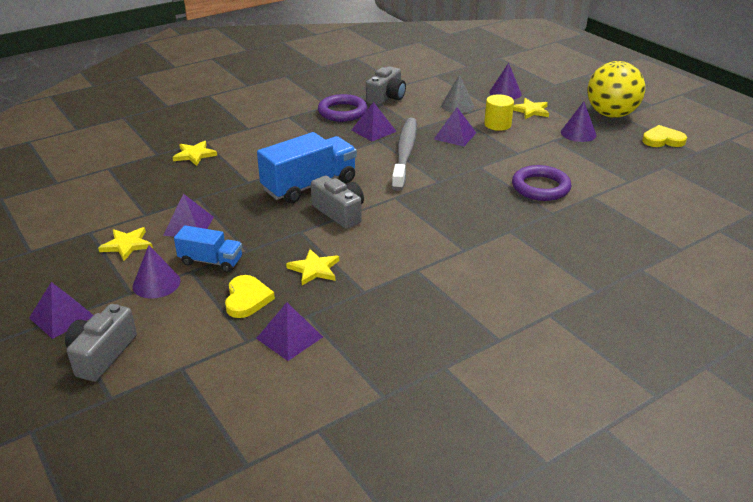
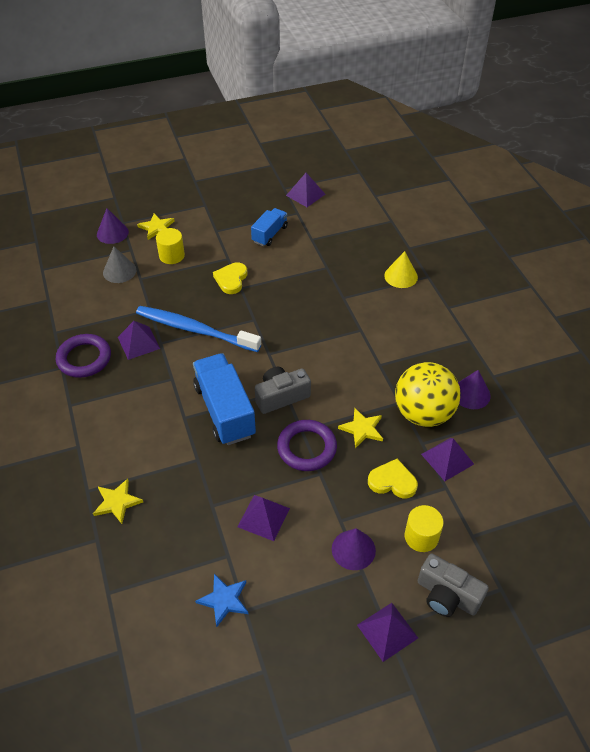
camera: 75 degrees left, 15 degrees up
(100, 220) = (224, 600): none -> blue star
(127, 245) = (281, 574): yellow star -> none
(176, 328) = (421, 537): none -> yellow cylinder
(211, 261) = (330, 503): blue truck -> blue truck (269, 234)
(386, 97) = (71, 317): grey camera -> none
(405, 153) = (194, 329): grey toothbrush -> blue toothbrush
(455, 136) = (178, 288): purple pyramid -> purple pyramid (305, 194)
(540, 187) = (288, 262): purple ring -> purple ring (307, 448)
(578, 133) = (212, 214): purple cone -> purple cone (471, 394)
(579, 268) = (401, 276): none -> yellow cone
(611, 114) = (190, 185): yellow ball -> yellow ball (423, 413)
(662, 140) = (245, 174): yellow heart -> yellow heart (231, 279)

